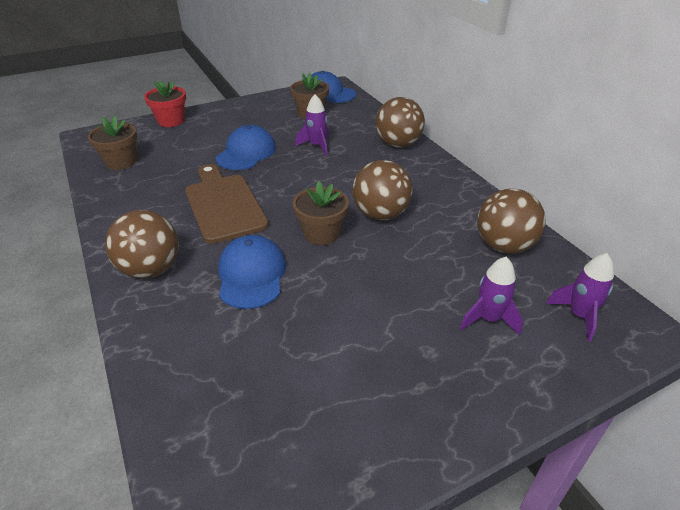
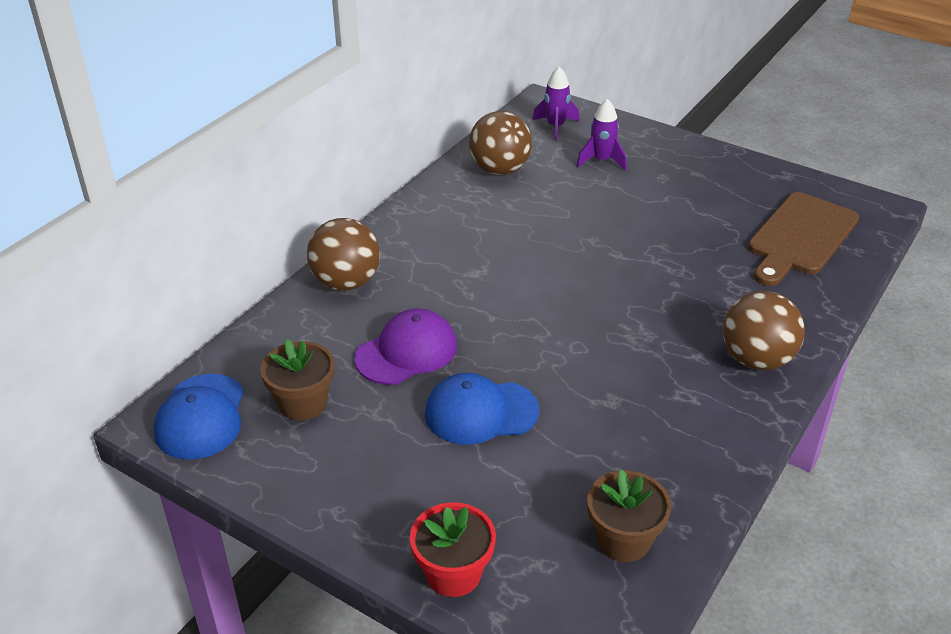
camera: 120 degrees left, 0 degrees up
(224, 205) = (611, 367): brown cutting board -> brown cutting board (800, 237)
(251, 275) = (688, 291): blue cap -> none
(316, 146) = (406, 352): purple rocket -> purple cap
(321, 234) = (587, 274): brown flower pot -> none
(380, 214) = (517, 248): brown ball -> none

